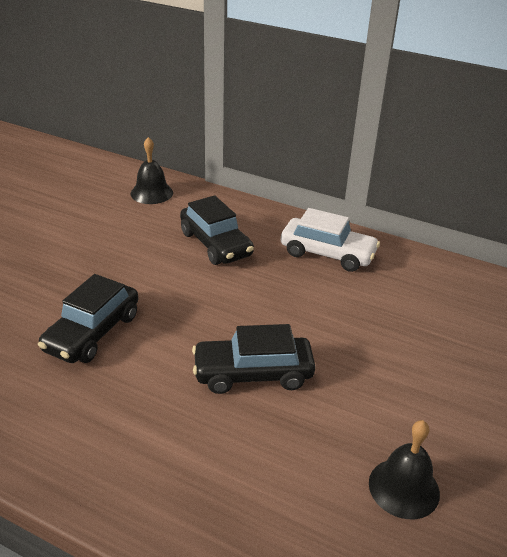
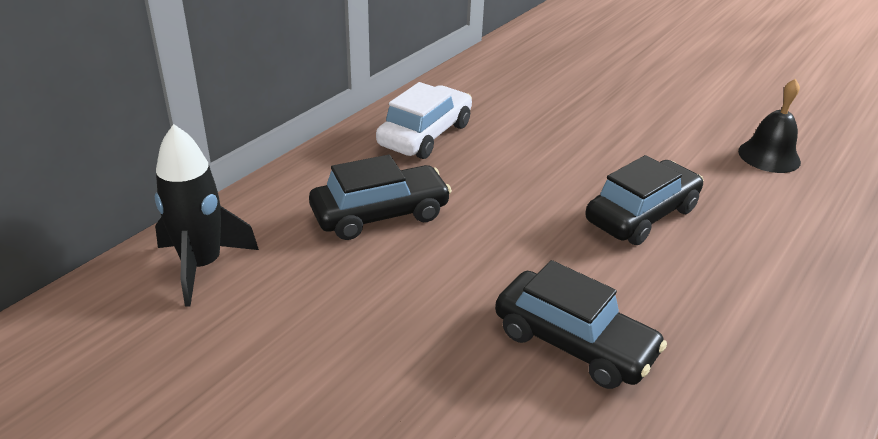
camera: 80 degrees left, 0 degrees up
(151, 193) = (202, 266): black bell -> black rocket
(253, 374) = (641, 215): black car -> black car turned 135 degrees counterclockwise

